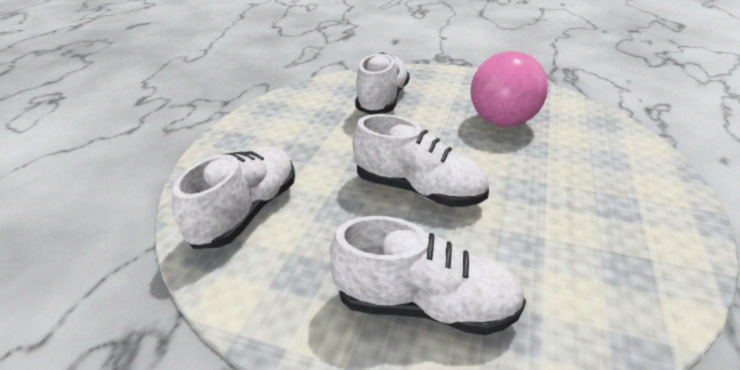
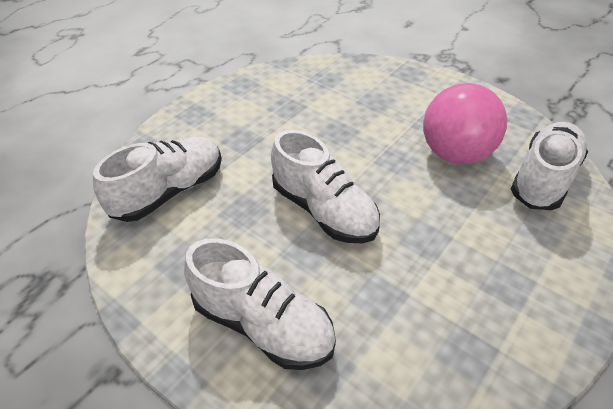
camera: 20 degrees right, 10 degrees up
(383, 100) = (350, 99): white shoe -> white shoe (543, 179)

